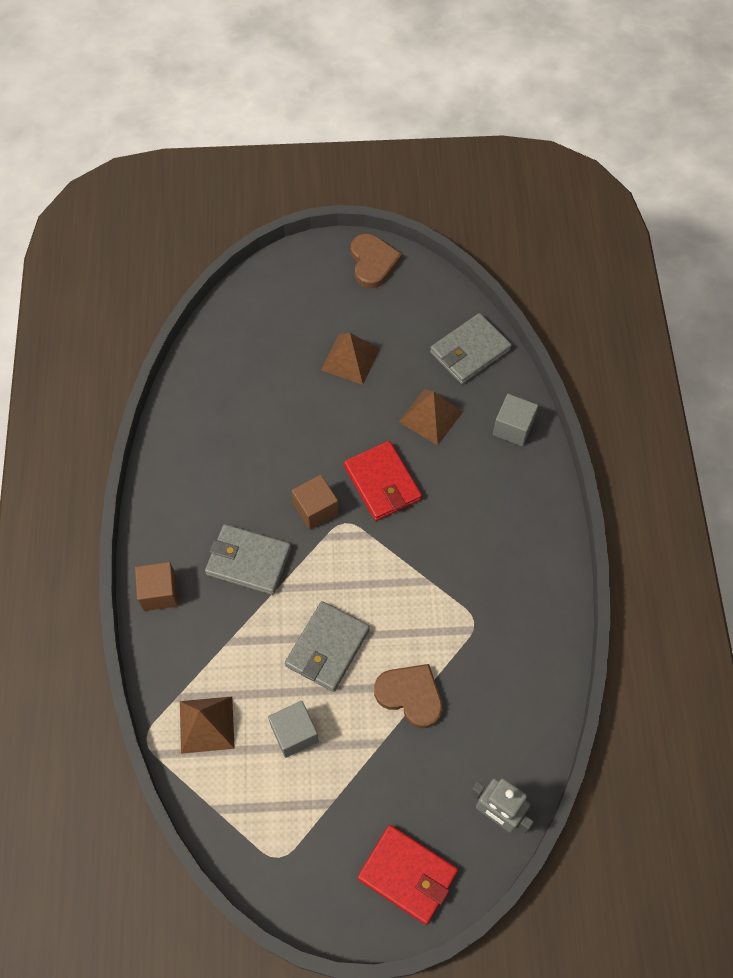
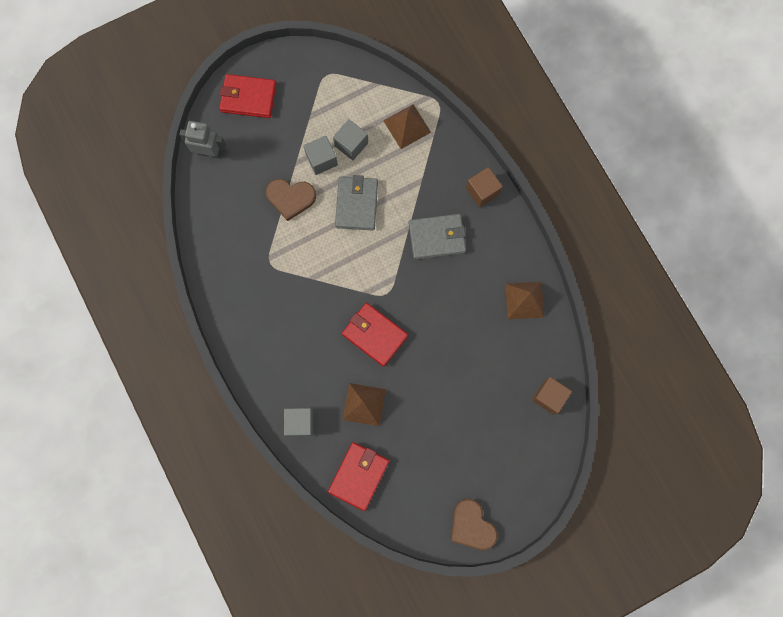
camera: 155 degrees right, 15 degrees up
(316, 509) = (411, 294): brown cube -> brown cube (549, 396)
(345, 730) = (321, 160): none -> grey cube
(350, 359) = (446, 426): brown pyramid -> brown pyramid (524, 300)
(470, 351) = (359, 476): grey wallet -> red wallet

